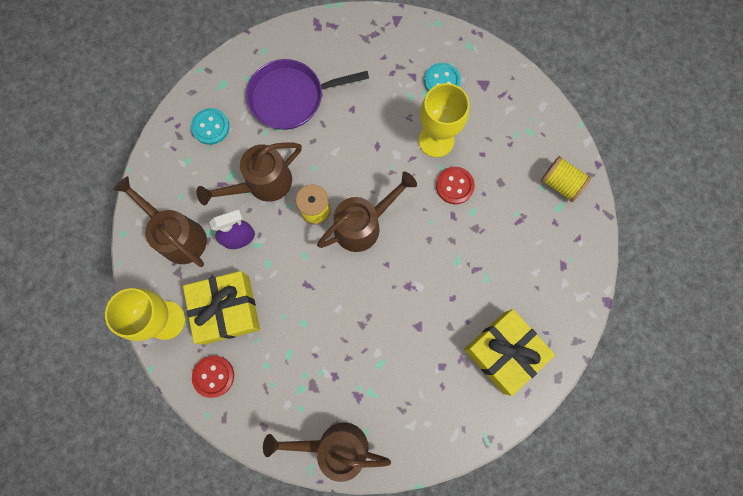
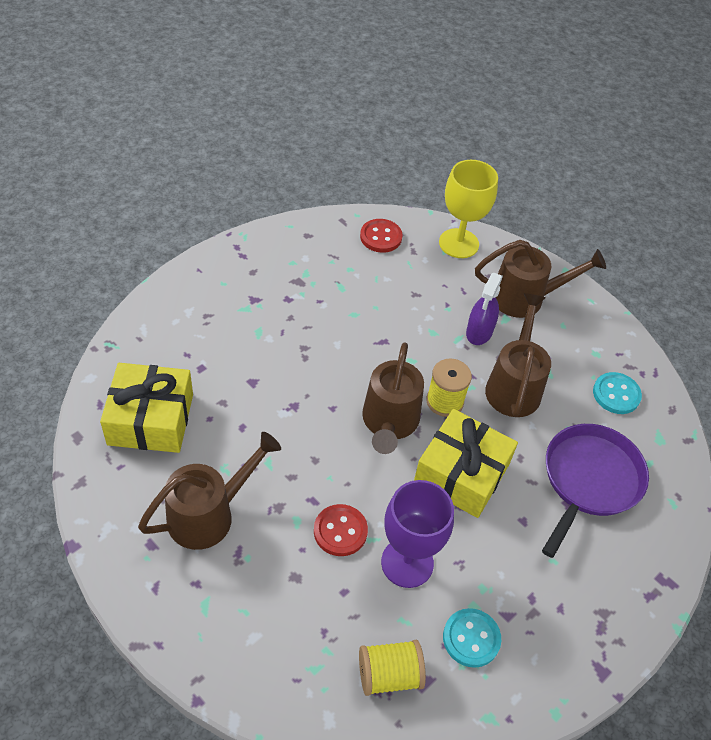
camera: 130 degrees right, 25 degrees down
(227, 310) = (424, 280): yellow gift -> yellow gift (461, 473)
(334, 446) = (240, 259): brown watering can -> brown watering can (210, 514)
(436, 140) = (407, 563): yellow goblet -> purple goblet
(560, 183) = (225, 634): yellow spool -> yellow spool (389, 675)

